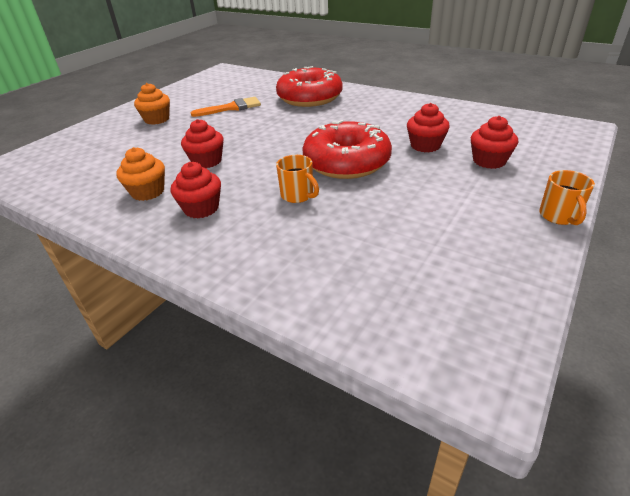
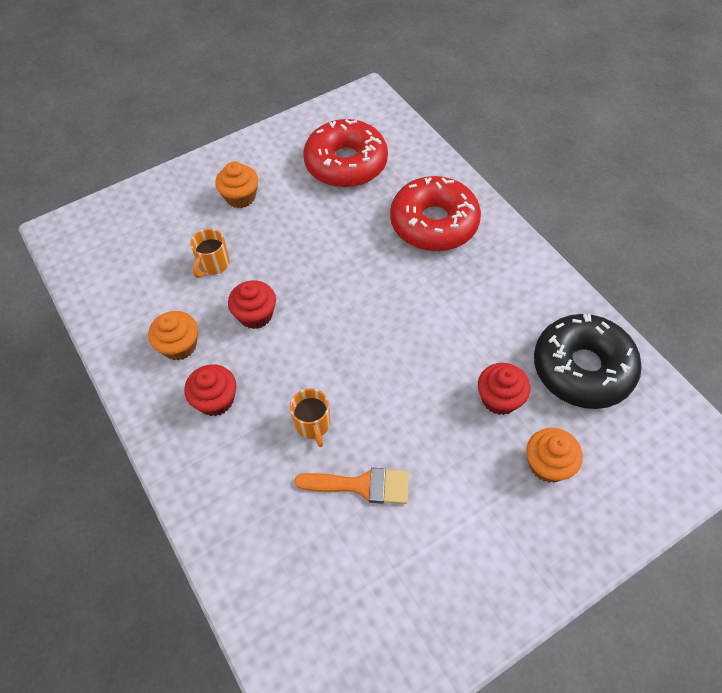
camera: 25 degrees right, 20 degrees up
(231, 108) = (332, 207): orange brush -> orange brush (361, 485)
(346, 162) = (394, 389): red donut -> red donut (346, 164)
(463, 121) = (582, 368): none -> black donut
(489, 161) = (548, 464): red cupcake -> orange cupcake
(559, 216) = (543, 593): orange mug -> orange mug (213, 264)

